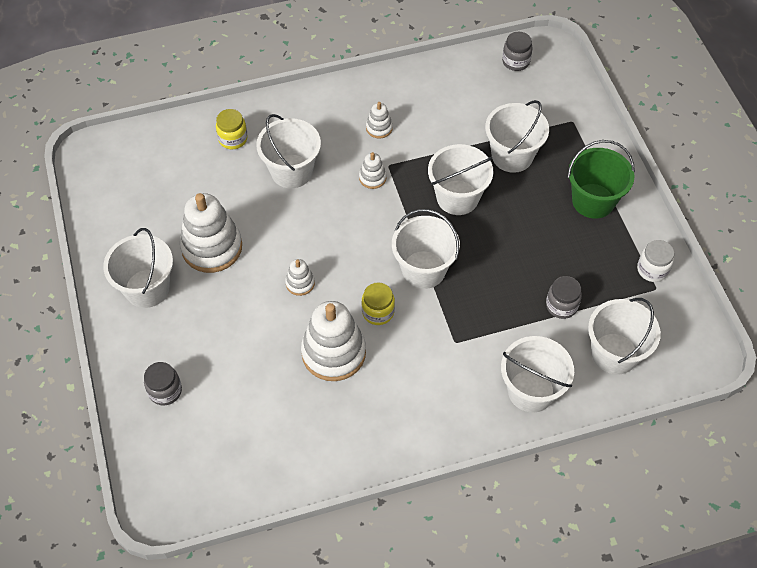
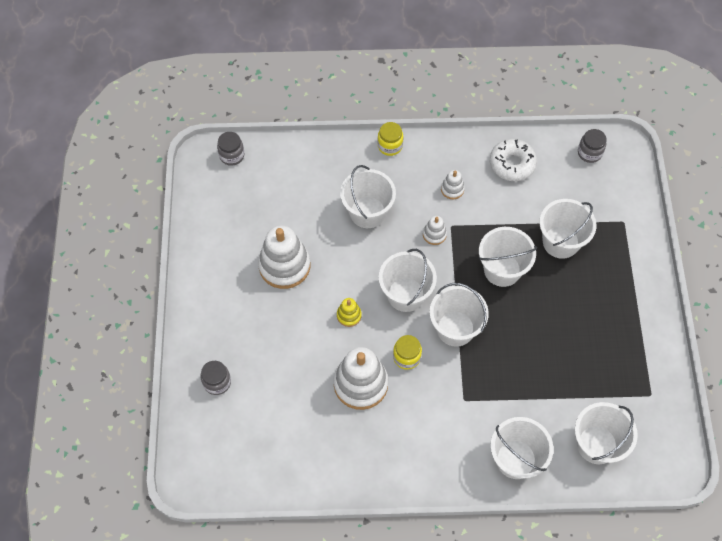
camera: 15 degrees right, 5 degrees up
(147, 288) = (223, 289): white bucket -> white bucket (406, 294)
(233, 139) = (326, 171): yellow jar -> yellow jar (390, 146)
(300, 283) = (349, 315): white stacking toy -> yellow stacking toy
(436, 89) = (512, 164): none -> white donut
(561, 306) = (563, 390): grey jar -> grey jar (232, 155)
(593, 201) = (619, 301): green bucket -> none
(652, 269) = (652, 377): white jar -> none

